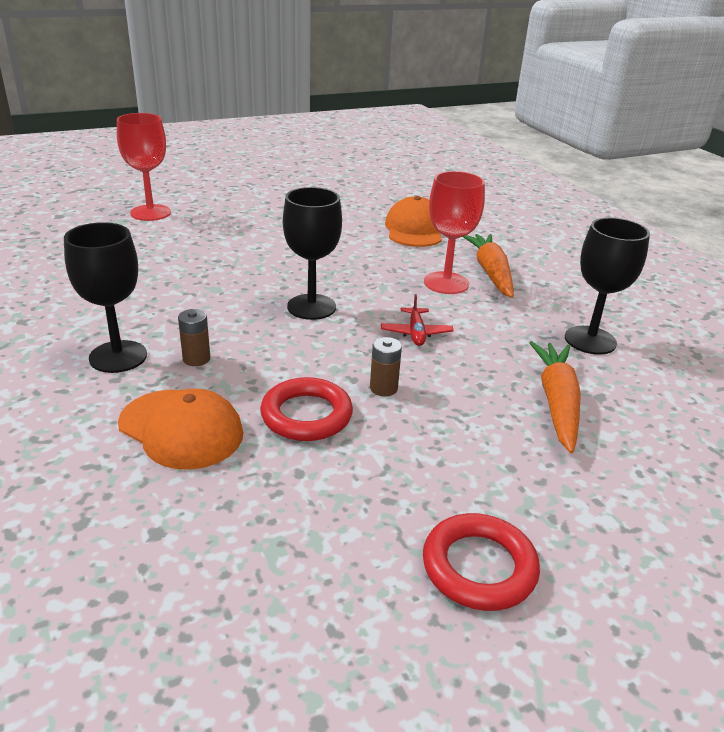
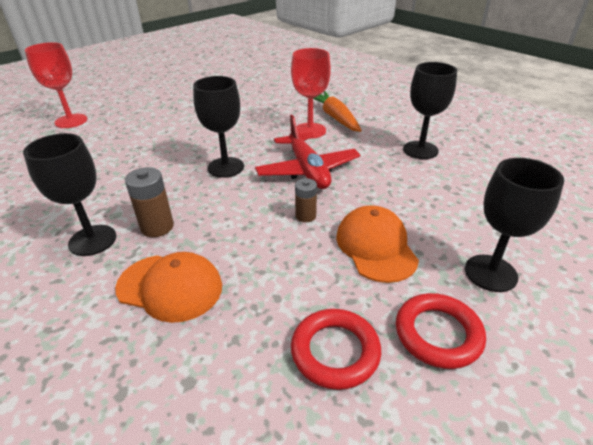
camera: 15 degrees left, 5 degrees up
(196, 359) = (157, 227): brown battery -> brown battery, size x1.53
(306, 415) = (261, 250): red ring -> red ring (335, 351)
(414, 229) = (270, 98): orange cap -> orange cap (376, 247)
(416, 333) = (307, 170): red plane -> red plane, size x2.03
(556, 403) = (423, 198): orange carrot -> none
(596, 517) = (490, 273): none -> black goblet

